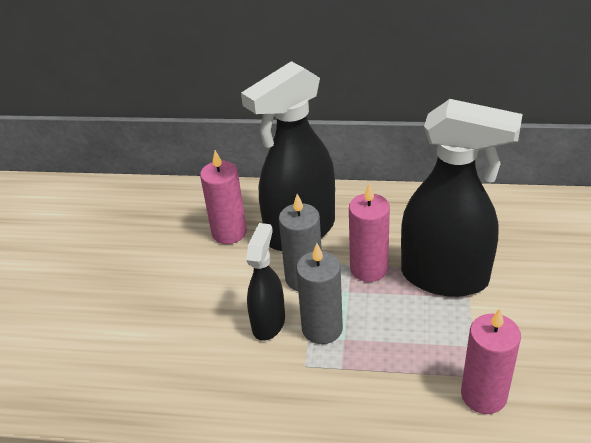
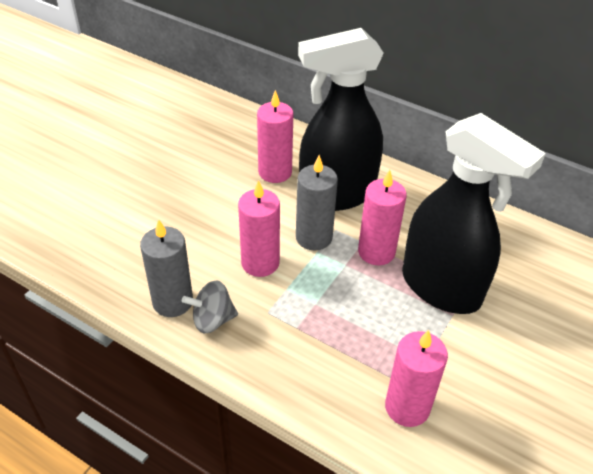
camera: 20 degrees right, 5 degrees up
(257, 396) = (212, 320): none -> grey spinning top
(268, 322) = (260, 263): black spray bottle -> pink candle
(322, 329) = (302, 287): grey candle -> grey candle (172, 301)

